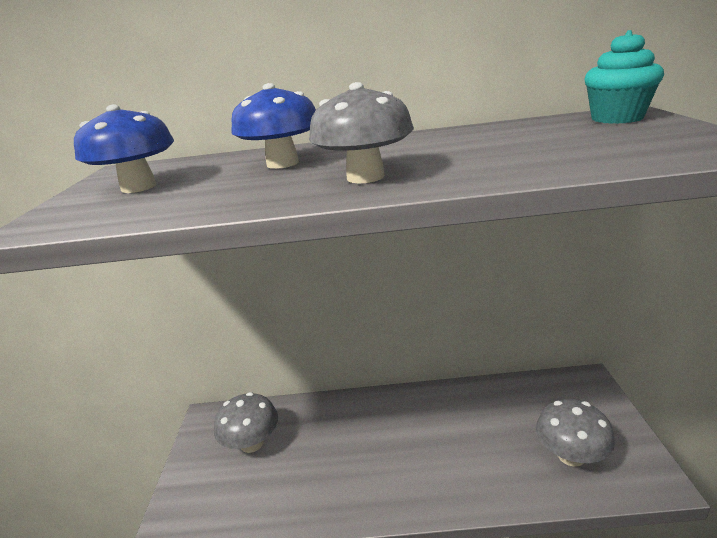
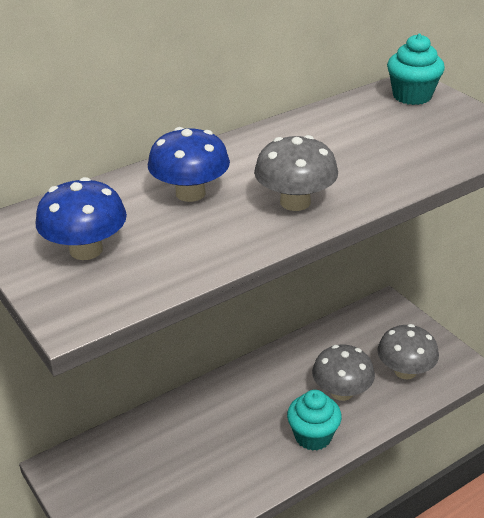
camera: 35 degrees left, 10 degrees up
(252, 443) = (132, 469): grey mushroom -> grey mushroom (341, 392)
(424, 484) = (313, 436): none -> turquoise cupcake

